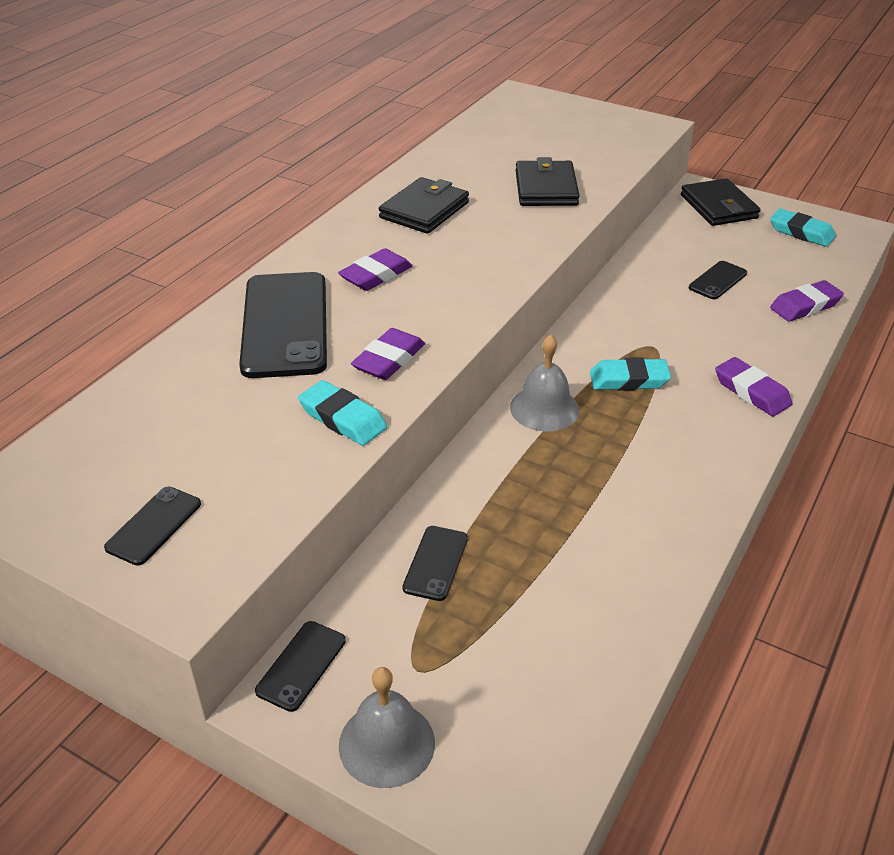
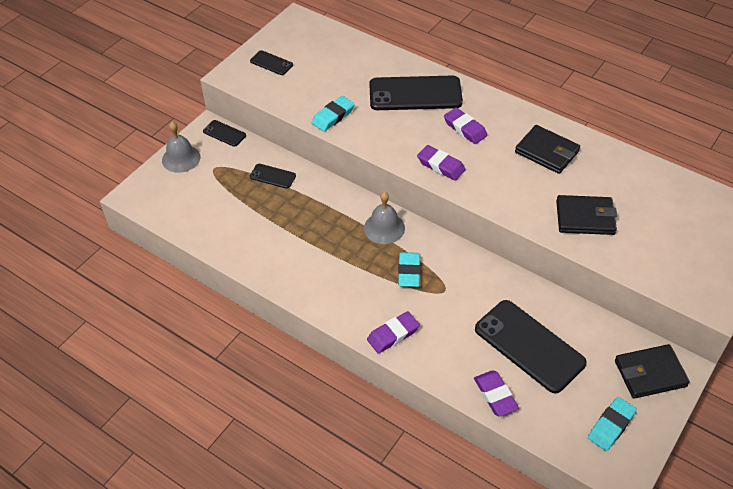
camera: 95 degrees right, 10 degrees up
(389, 360) = (380, 133): purple eraser -> purple eraser (441, 165)
(717, 280) = (529, 346): black phone -> black phone, size x2.13

